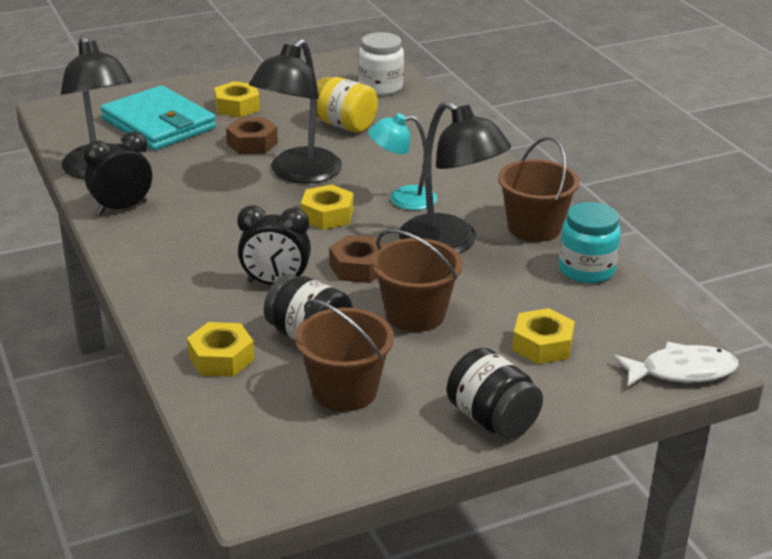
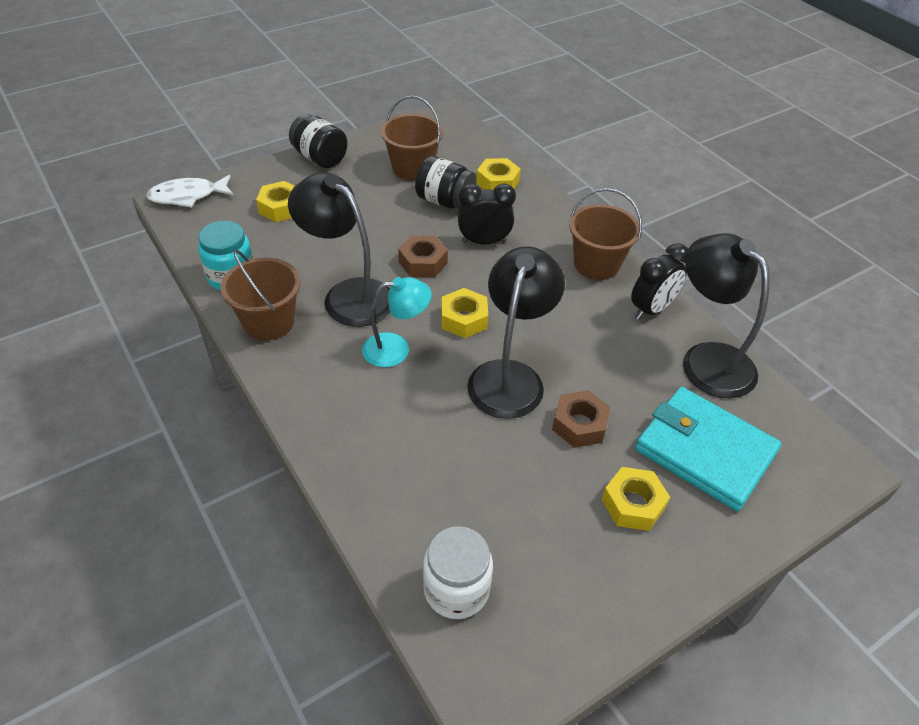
camera: 170 degrees right, 15 degrees up
(344, 125) = (485, 477): yellow jar -> none
(415, 314) = (372, 224): brown bucket -> brown bucket (596, 264)

